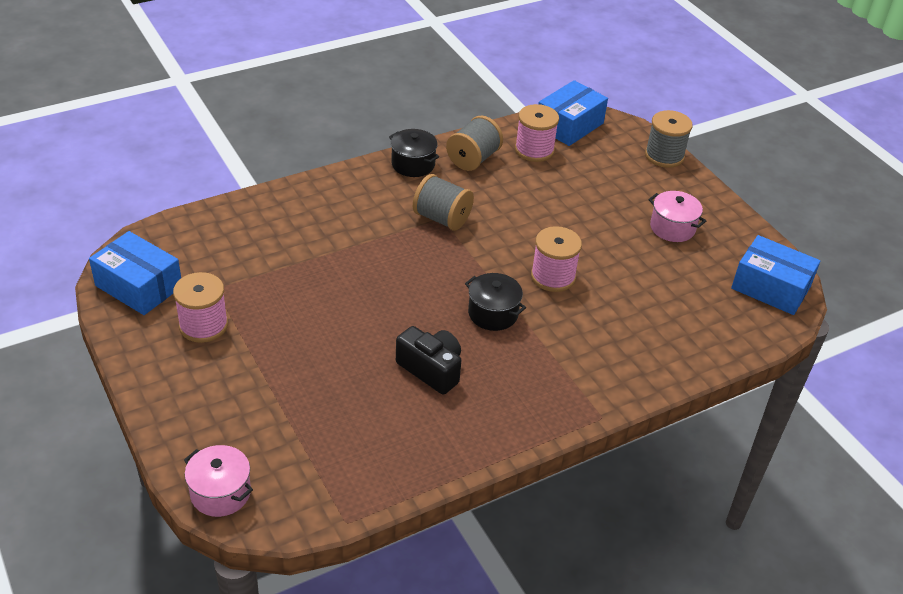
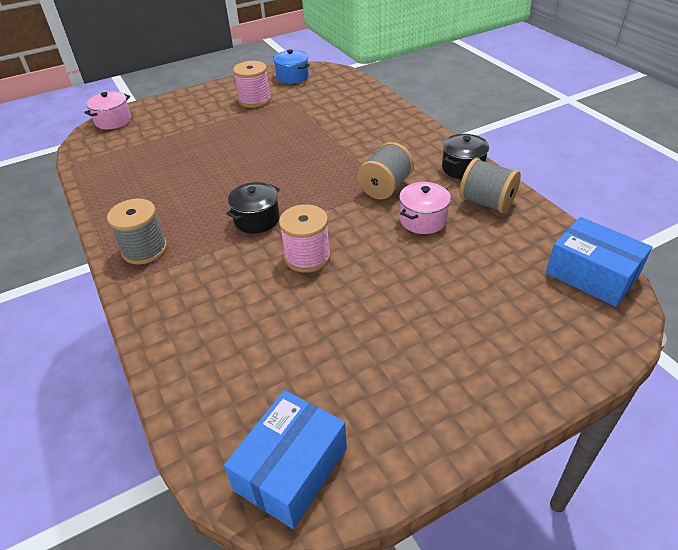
camera: 95 degrees right, 0 degrees up
(139, 286) = (292, 77): blue box -> blue pot
(431, 369) = (196, 190): black camera -> none
(534, 150) = (523, 245): pink spool -> none
(664, 156) = (569, 369): grey spool -> grey spool (145, 249)
(672, 228) = (405, 364): pink pot -> pink pot (423, 220)

